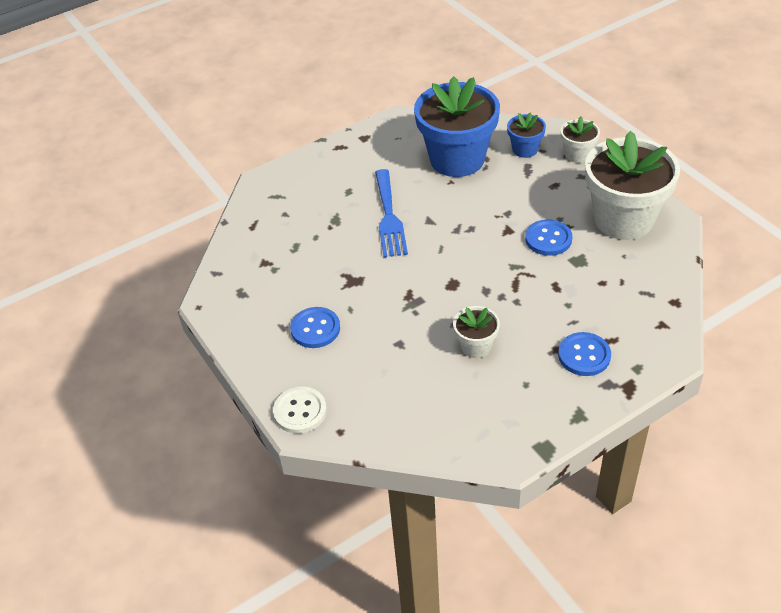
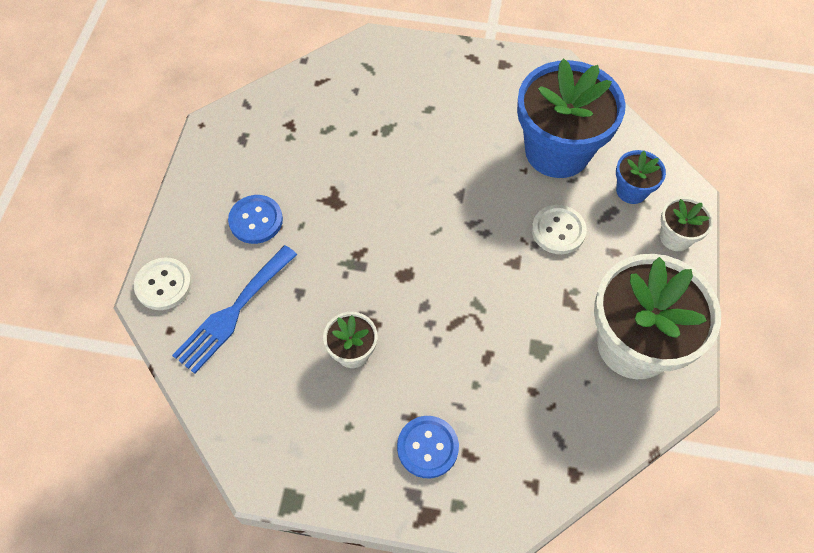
camera: 40 degrees right, 15 degrees up
(389, 217) = (431, 163): blue fork -> blue fork (233, 312)
(511, 197) = (558, 230): none -> white button
(548, 239) = (539, 303): blue button -> none

